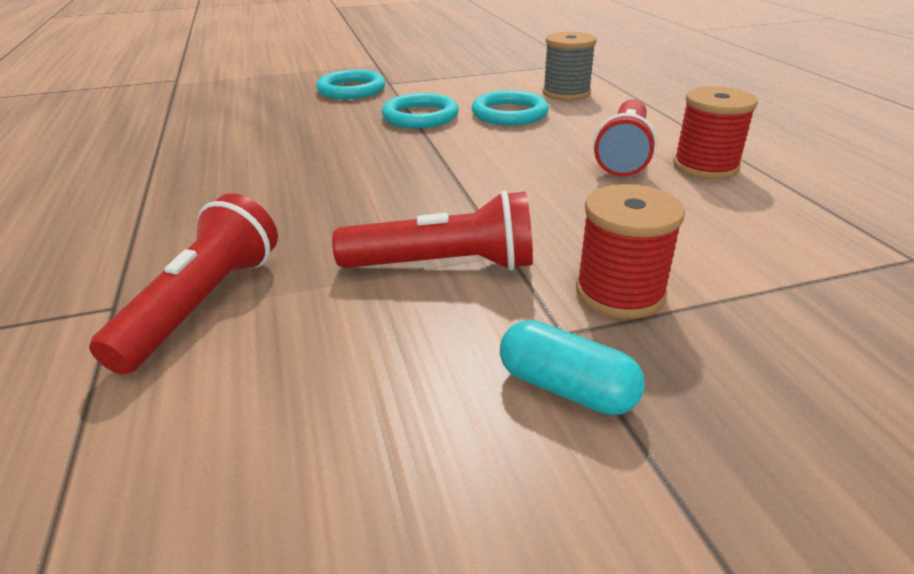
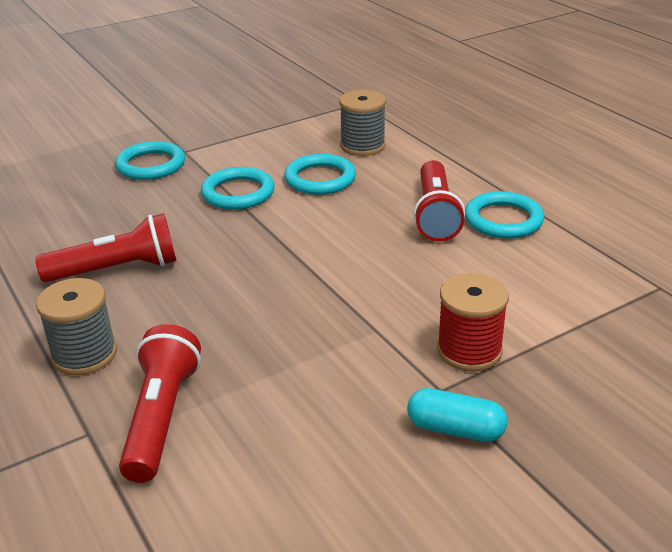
camera: 15 degrees left, 0 degrees up
(172, 229) = (84, 355): none -> grey spool
(444, 265) = (332, 349): red flashlight -> red flashlight (117, 269)
(705, 167) = (503, 220): red spool -> turquoise ring

